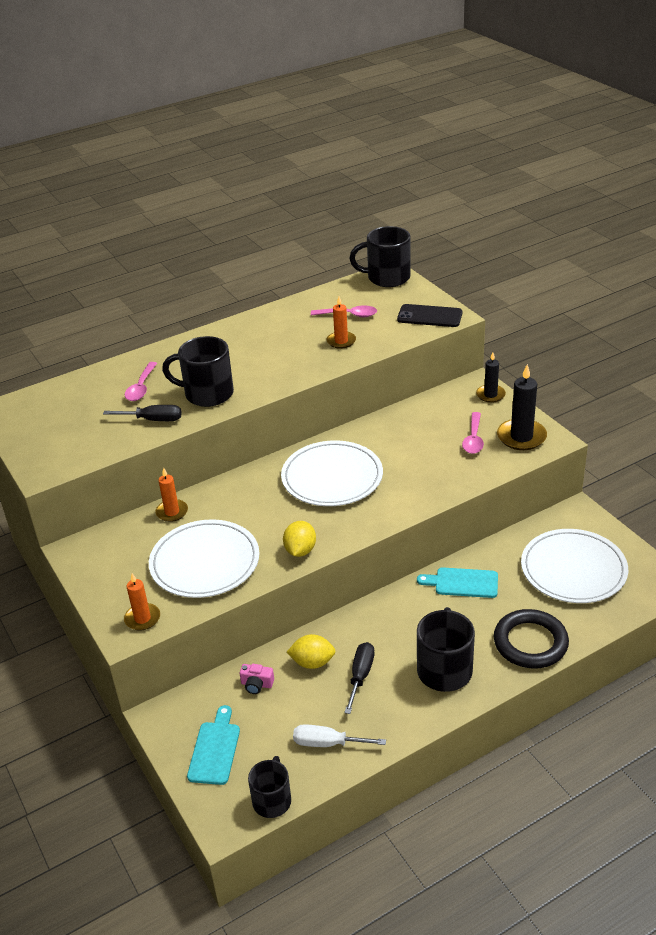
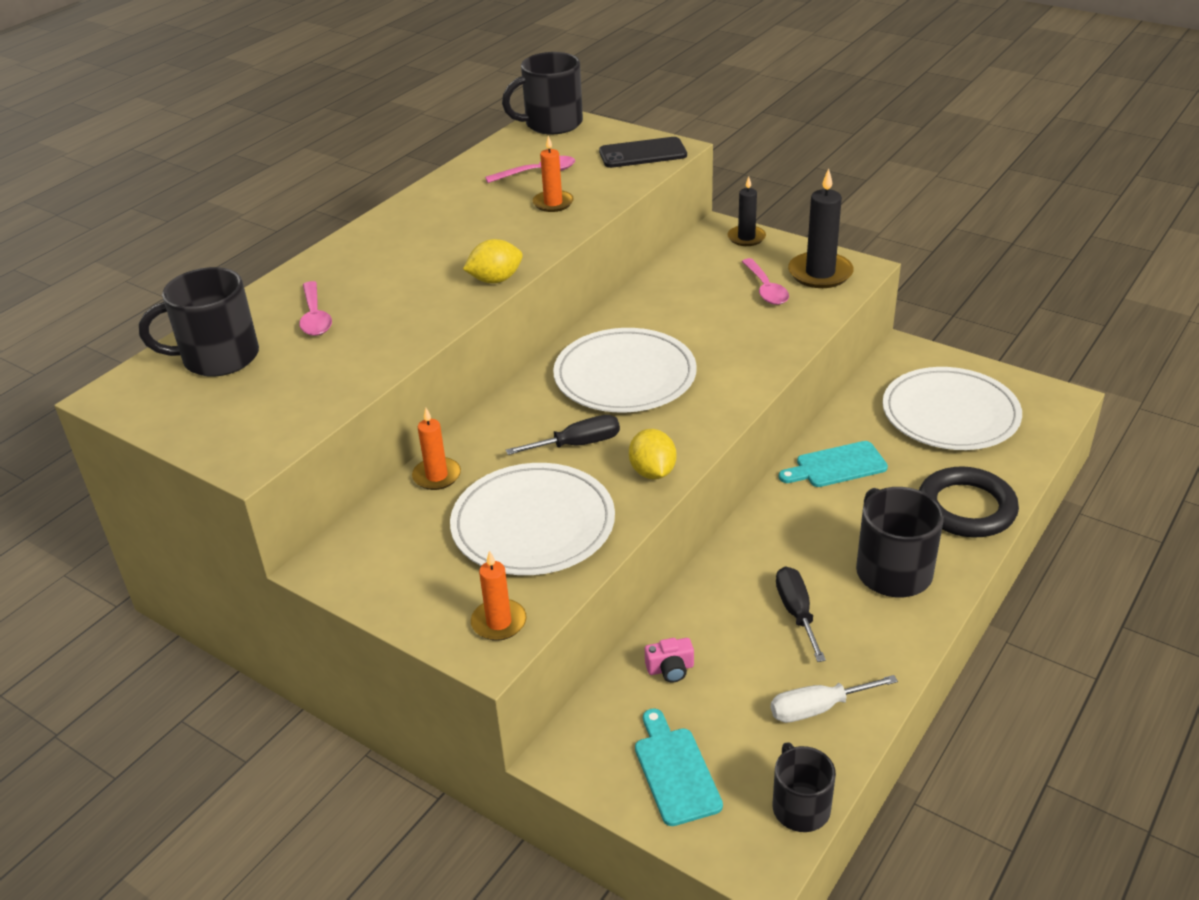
camera: 25 degrees left, 0 degrees up
(153, 420) = (366, 351): black screwdriver -> black screwdriver (578, 444)
(207, 394) = (419, 302): black mug -> black mug (218, 357)
(312, 662) = (723, 617): yellow lemon -> yellow lemon (495, 280)

